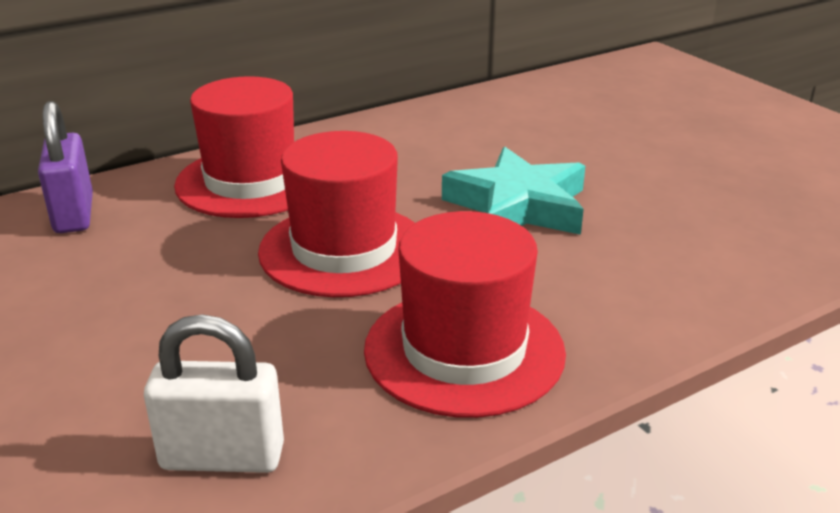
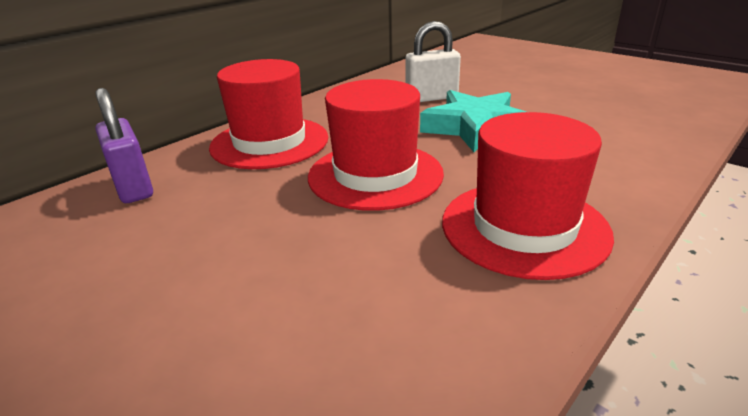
camera: 15 degrees left, 0 degrees up
(222, 457) = (396, 361): white padlock -> white padlock (431, 98)

